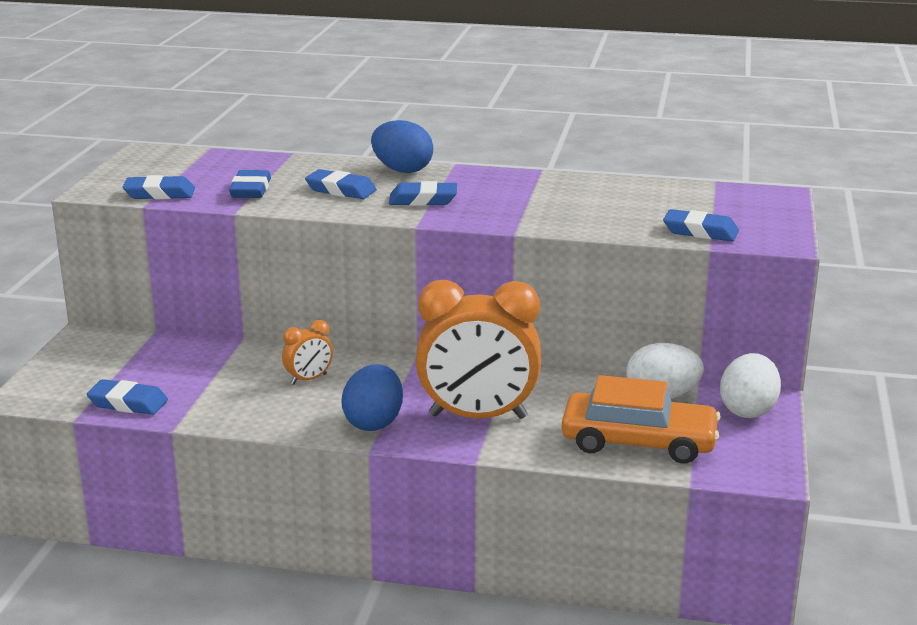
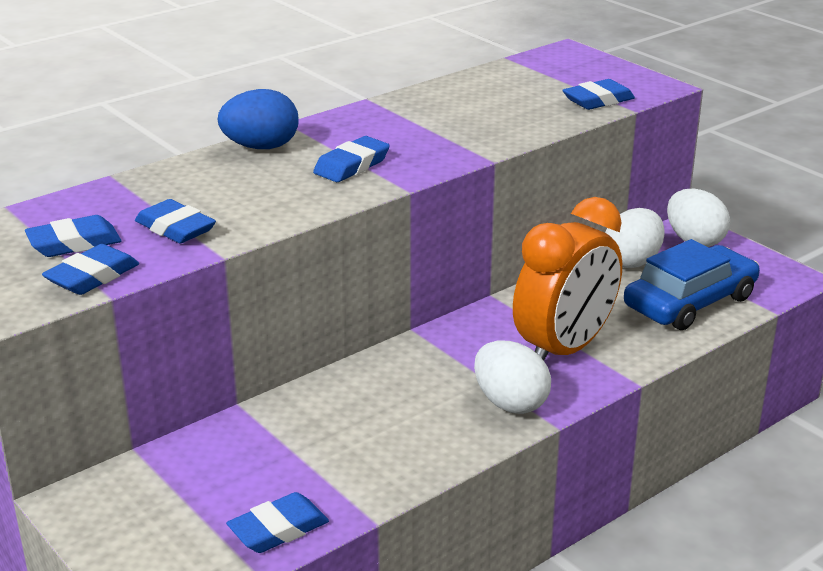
camera: 50 degrees left, 5 degrees up
(309, 379) = (380, 402): orange clock -> none
(341, 190) = (259, 189): blue eraser -> blue eraser (74, 243)
(374, 422) = (510, 403): blue egg -> white egg
(638, 442) = (690, 302): orange car -> blue car

